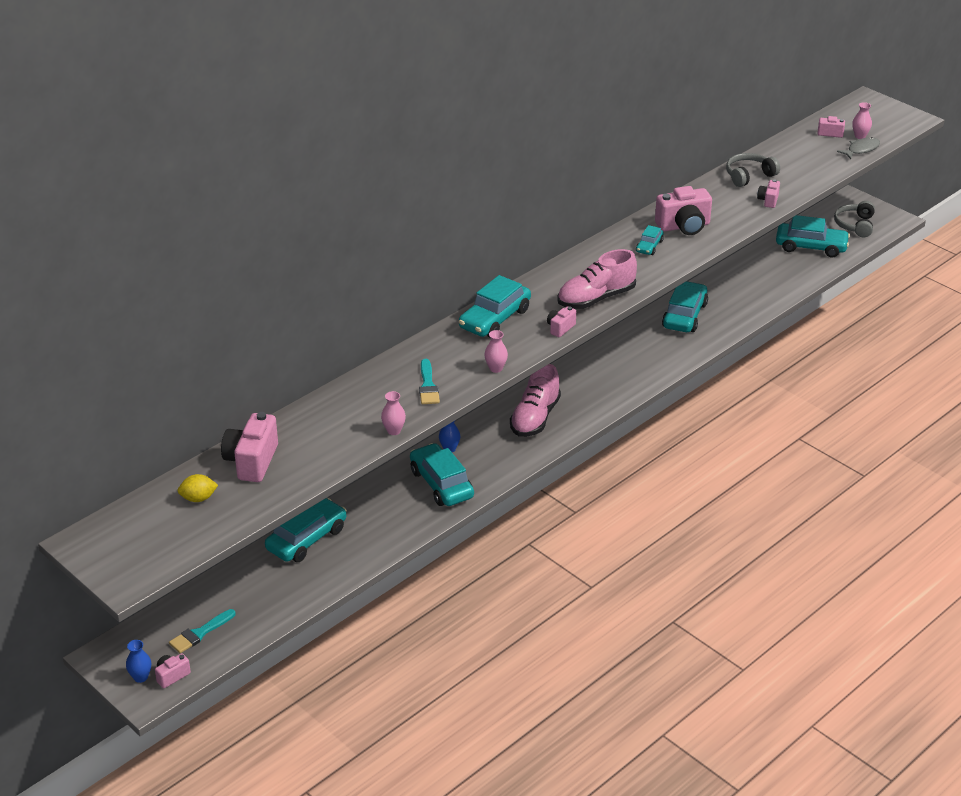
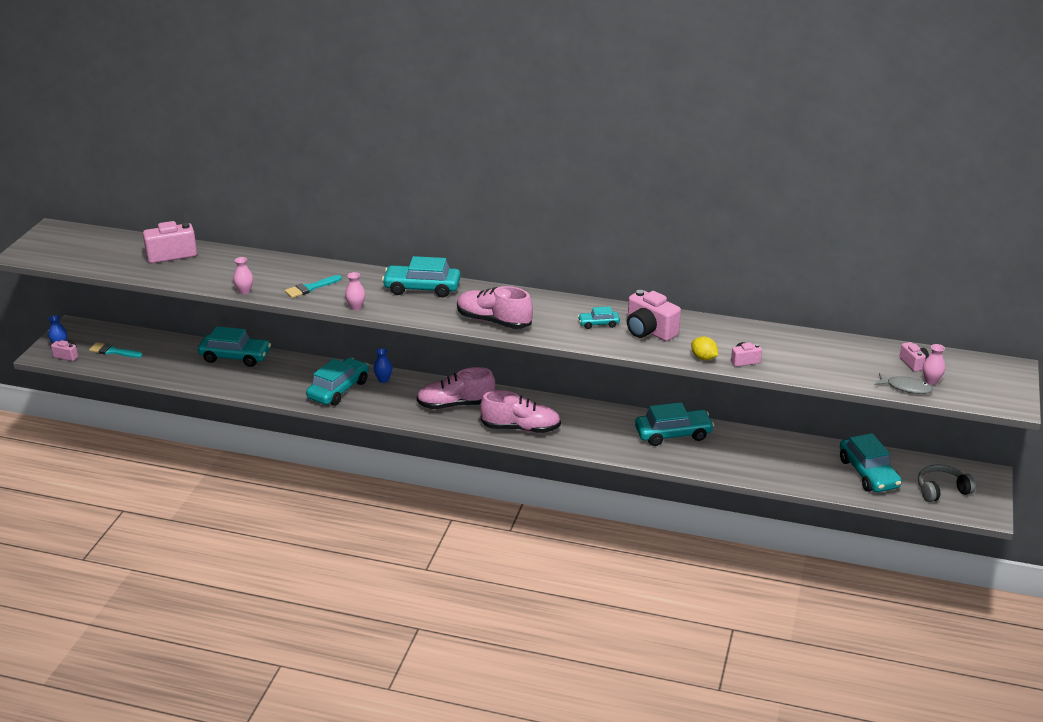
camera: 60 degrees right, 5 degrees down
(198, 498) = (119, 250): yellow lemon -> yellow lemon (703, 358)
(560, 328) = (435, 318): pink camera -> none
(607, 393) = (521, 428): none -> pink shoe
(749, 176) = (775, 341): grey headphones -> none

